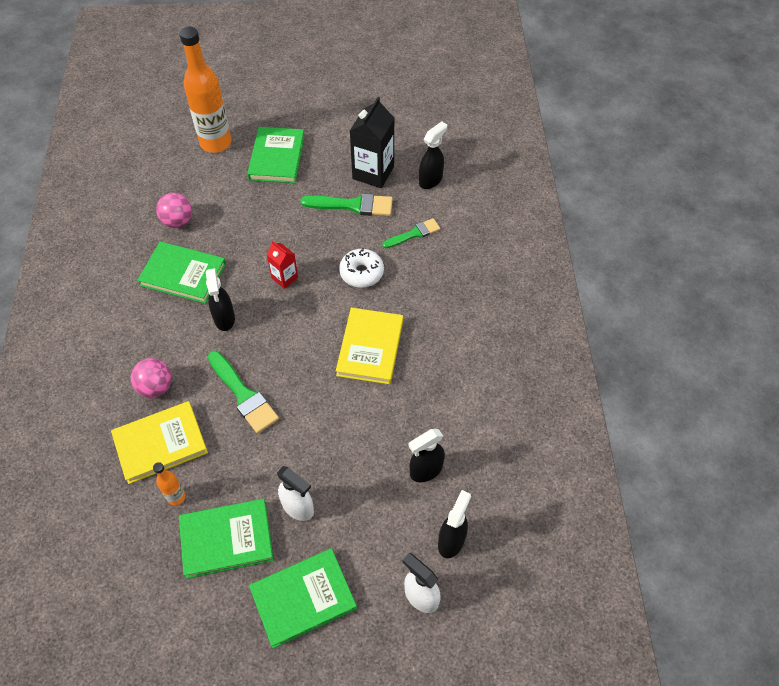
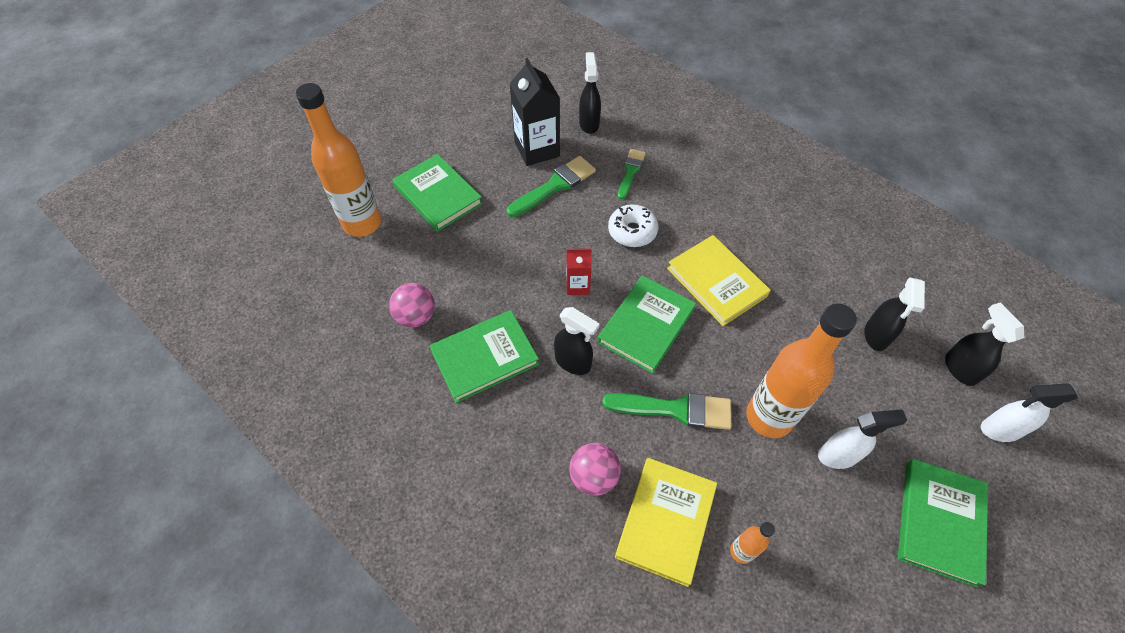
camera: 45 degrees left, 0 degrees up
(226, 539) = (827, 541): green book -> green book (646, 326)
(289, 449) = (769, 417): none -> orange bottle

